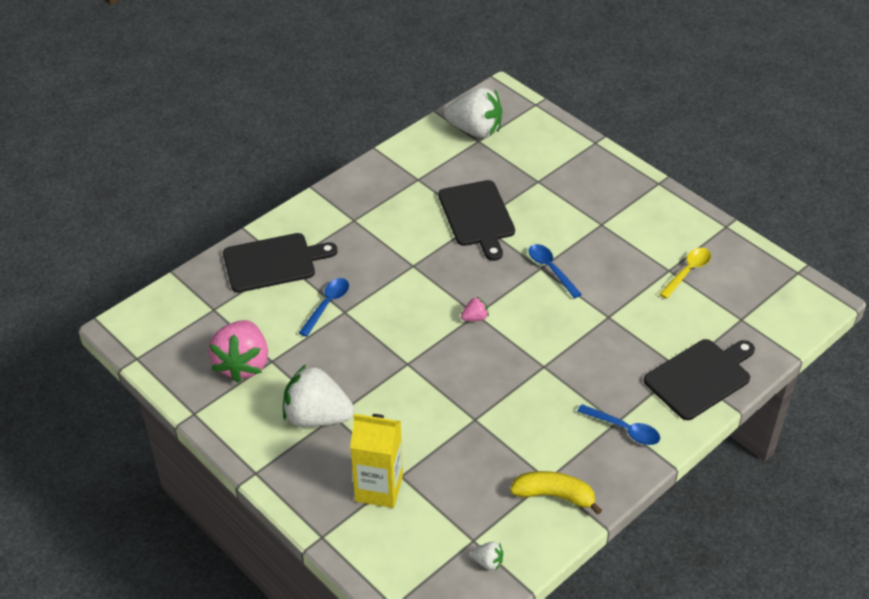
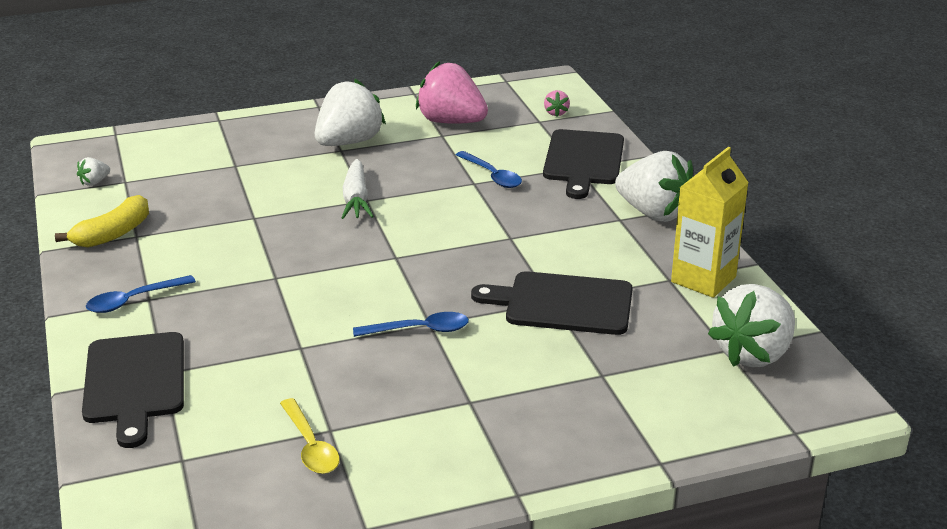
camera: 115 degrees right, 15 degrees down
(335, 206) = (654, 213): none -> white strawberry
(379, 488) = (234, 152): yellow carton -> yellow carton (703, 279)
(410, 369) = (356, 199): none -> white carrot
(475, 318) = (390, 254): pink strawberry -> pink strawberry (556, 113)

